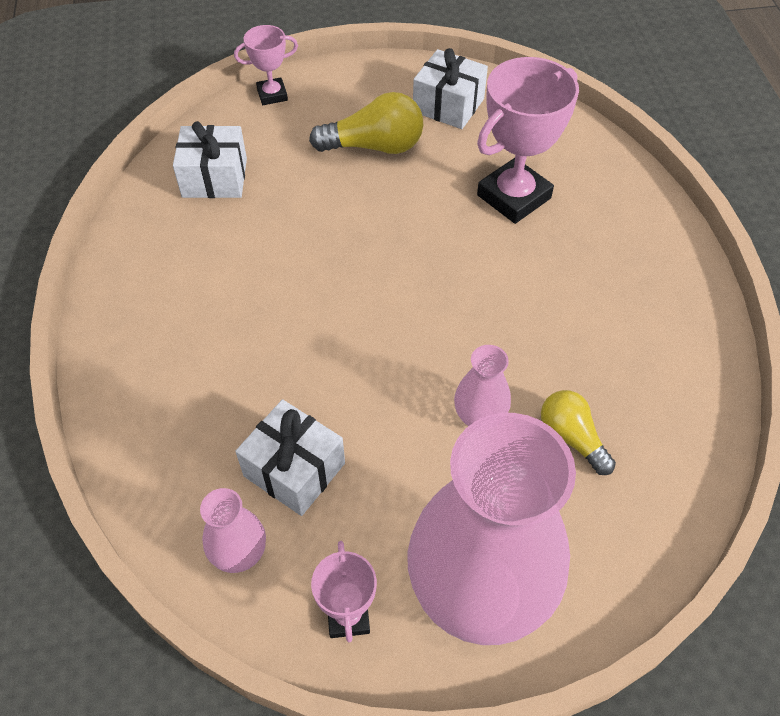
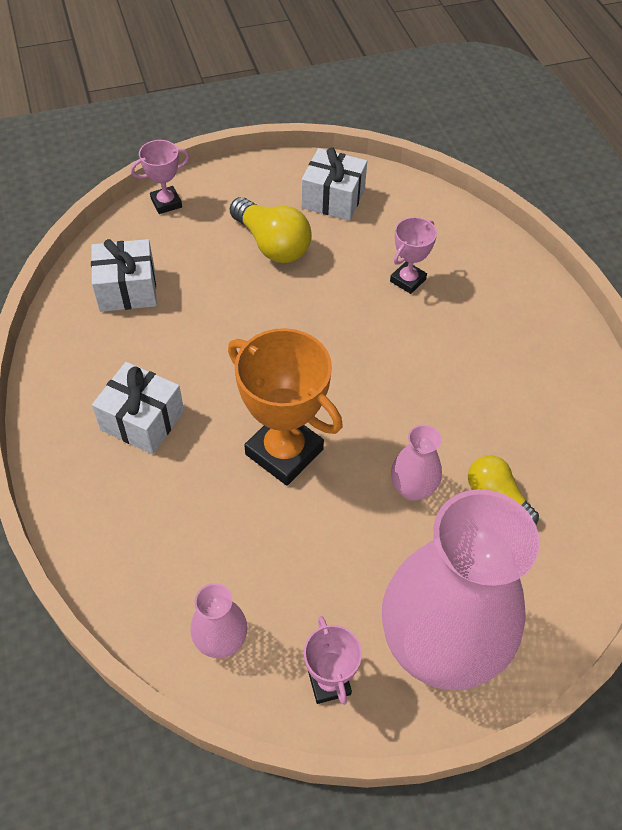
camera: 10 degrees left, 0 degrees up
(294, 469) = (255, 556): white gift -> white gift (142, 420)
(346, 362) = (284, 452): none -> orange trophy
(374, 146) = (272, 244): yellow light bulb -> yellow light bulb turned 60 degrees clockwise
(514, 197) = (408, 280): pink trophy -> pink trophy, size x0.54

